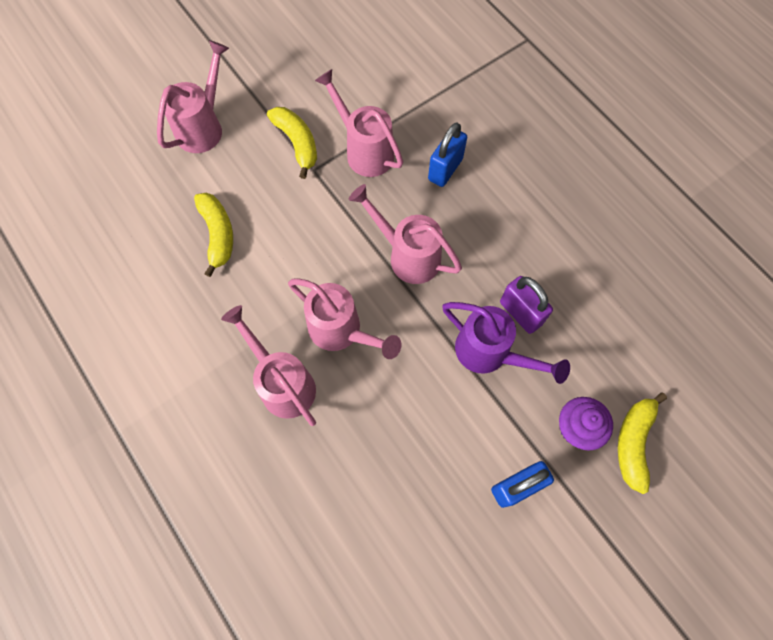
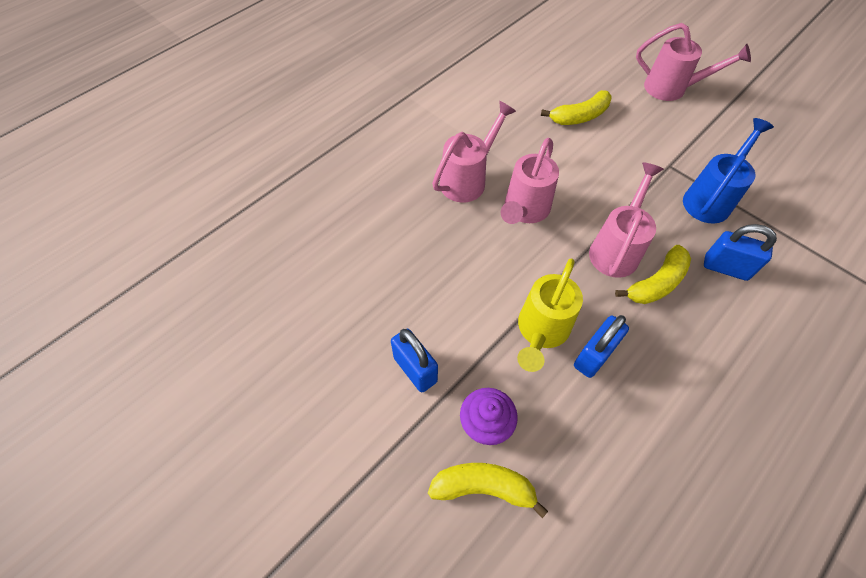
camera: 80 degrees right, 10 degrees down
(297, 143) = (690, 150): yellow banana -> yellow banana (656, 283)
(364, 150) = (710, 199): pink watering can -> blue watering can
(489, 353) = (541, 331): purple watering can -> yellow watering can
(520, 313) = (593, 356): purple padlock -> blue padlock

